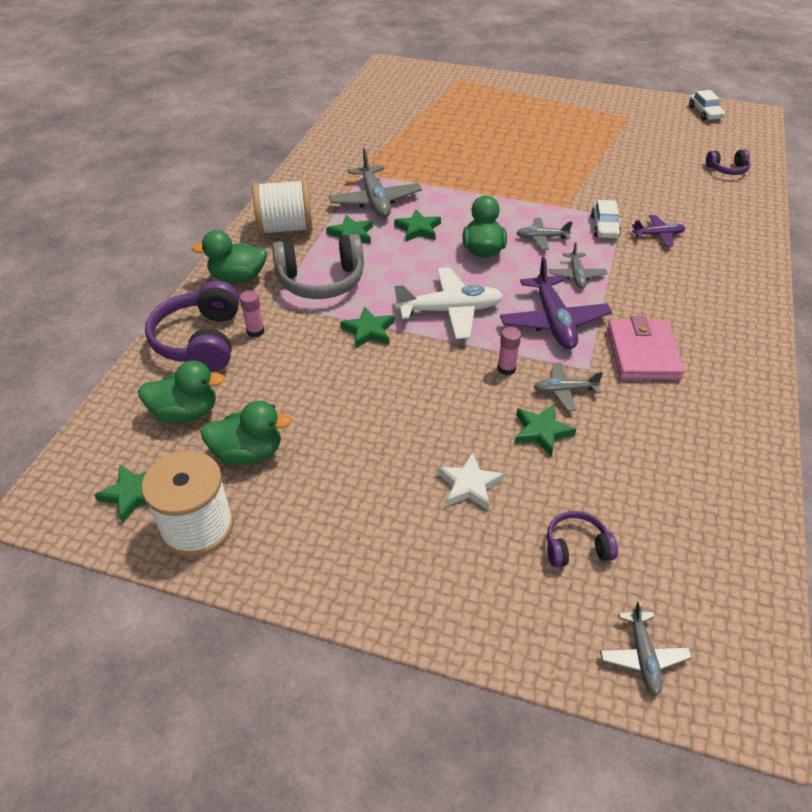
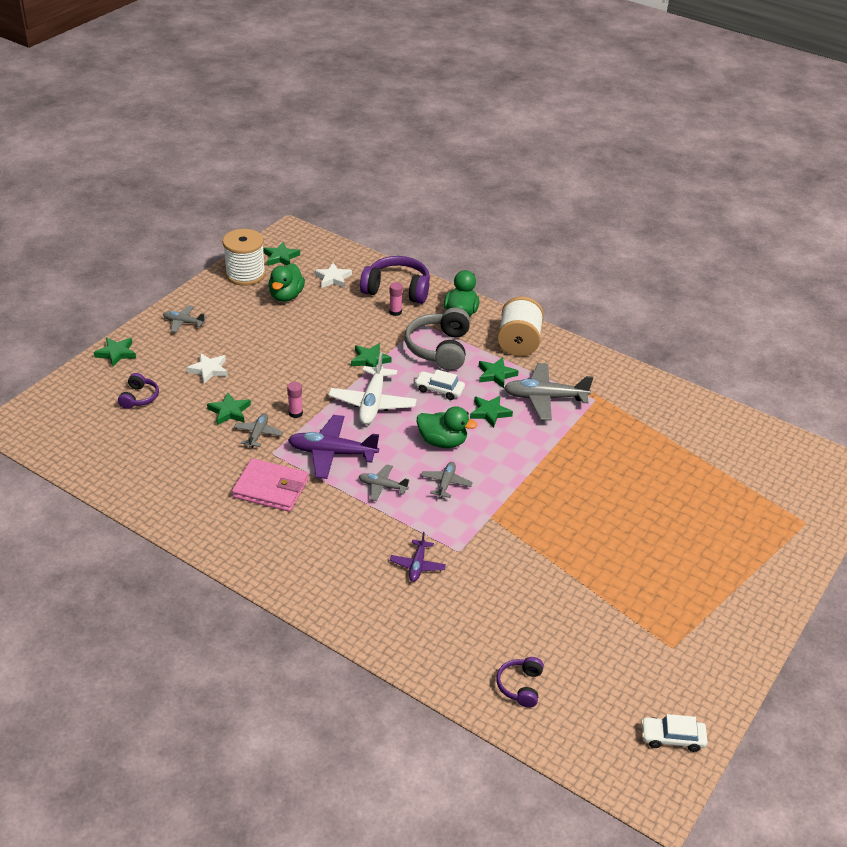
camera: 105 degrees right, 5 degrees down
(186, 412) = (333, 278): green duck -> white star
(491, 630) = (116, 353): none -> green star
(604, 227) = (447, 532): white car -> white car (439, 389)
(643, 657) = (63, 398): grey plane -> grey plane (183, 322)

